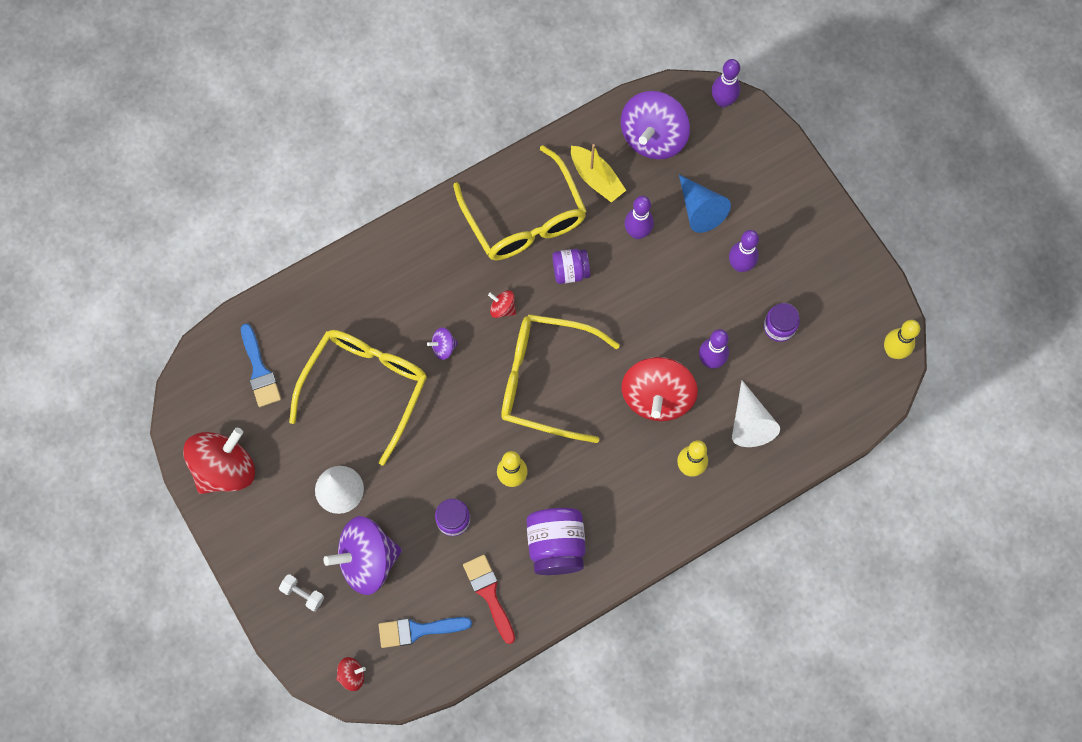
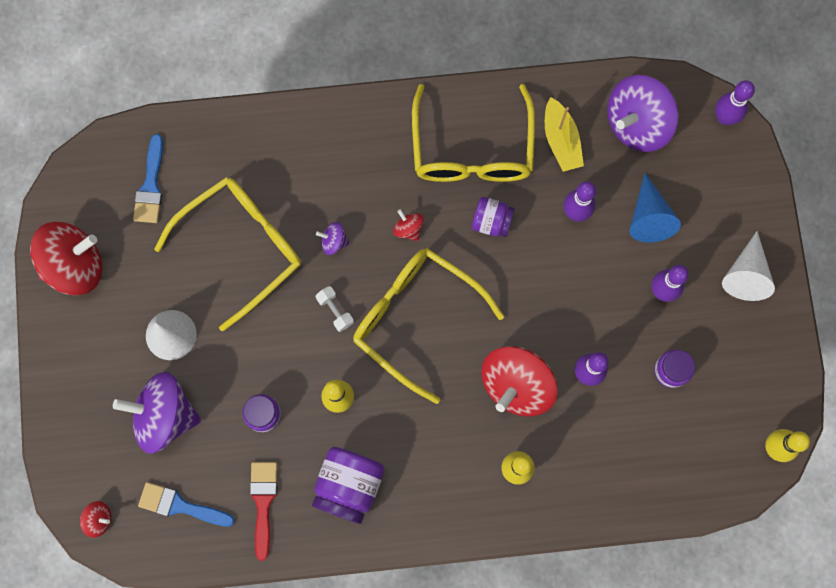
camera: 25 degrees right, 5 degrees up
(303, 594) = (90, 420): white dumbbell -> white dumbbell (335, 311)
(749, 422) = (595, 452): white cone -> white cone (745, 274)

